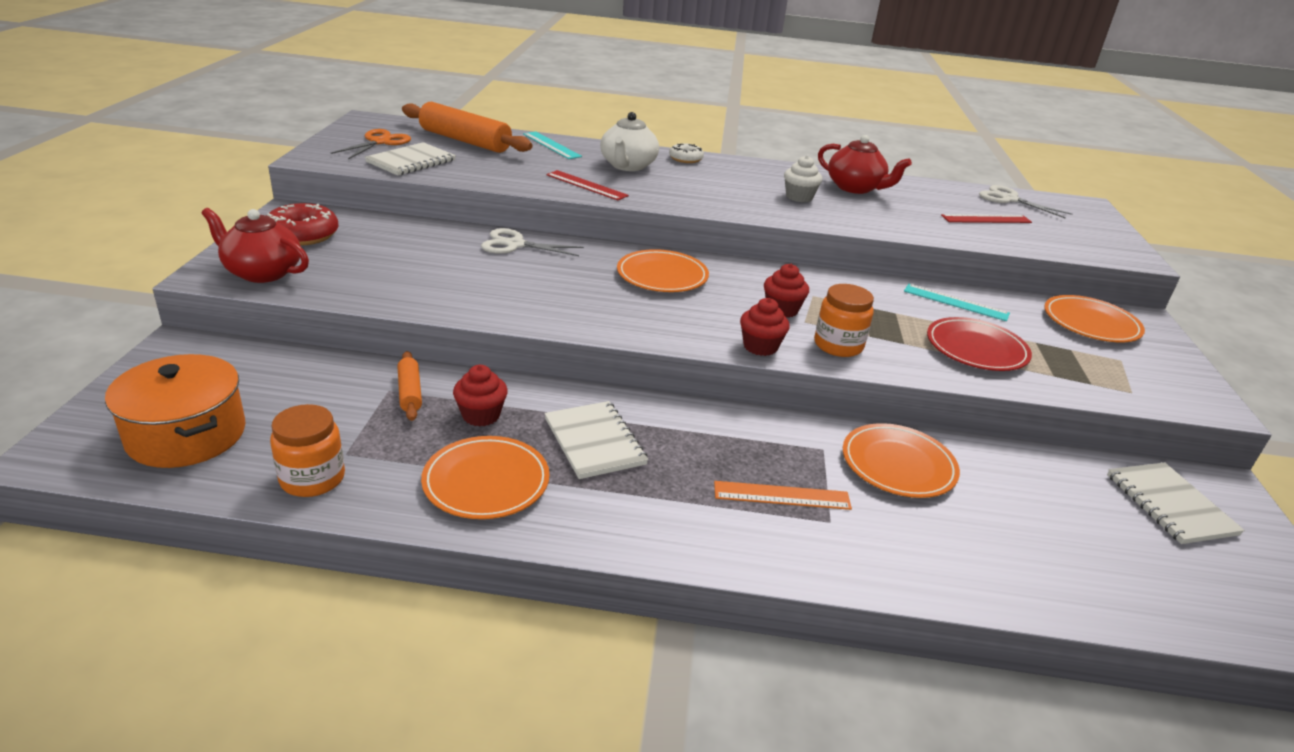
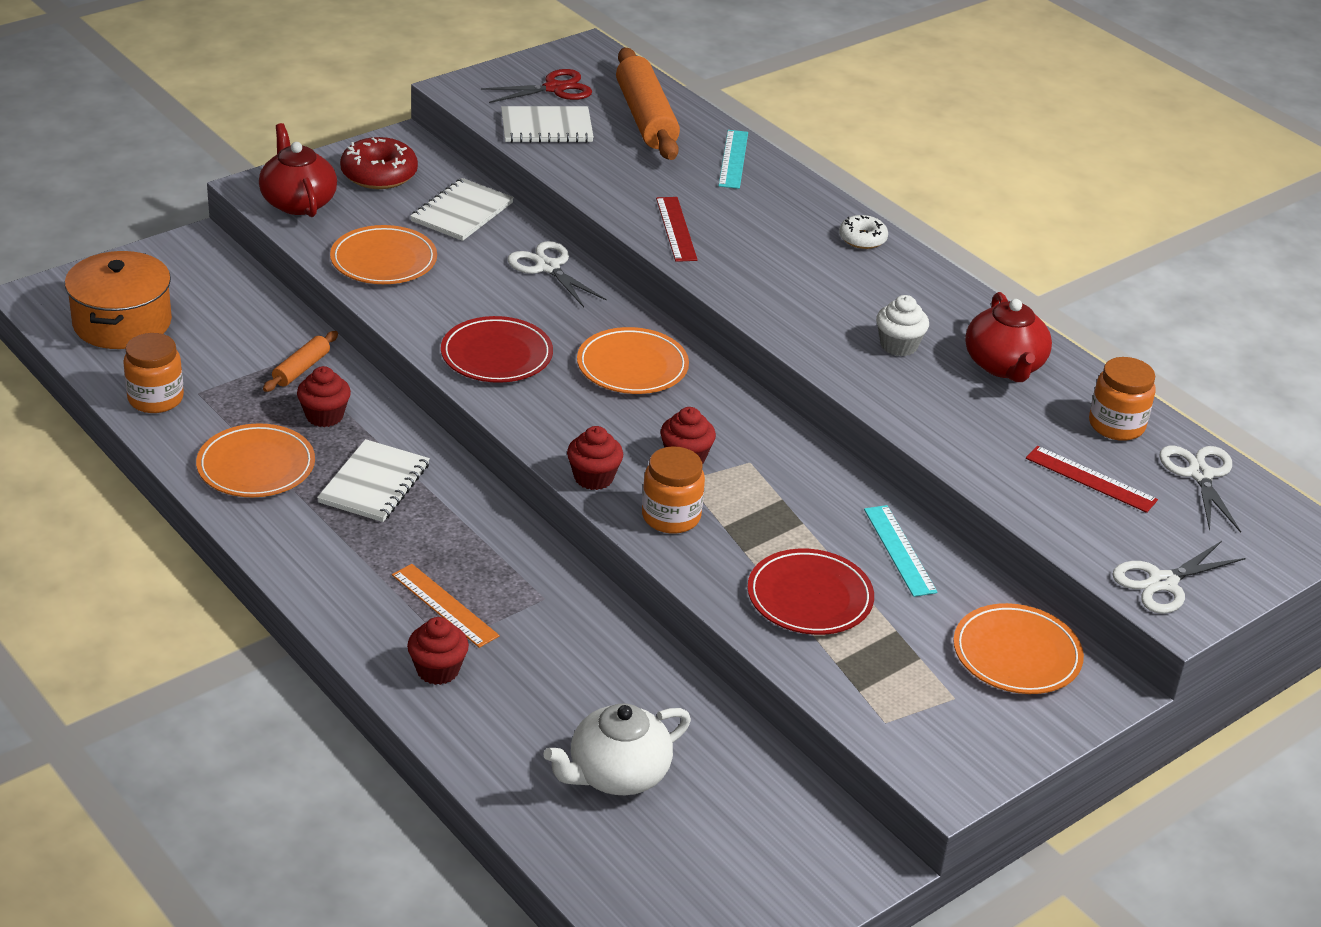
camera: 45 degrees right, 5 degrees up
(379, 142) = (554, 88): orange scissors -> red scissors
(573, 305) = (496, 355): none -> red plate
(627, 166) = (770, 221): white teapot -> white teapot (617, 774)
(859, 545) = (438, 670): none -> red cupcake
(898, 465) = (584, 648): orange plate -> orange plate (383, 260)
(943, 193) = (1116, 425): none -> orange jar
(1101, 248) = (1163, 582): none -> white scissors
(1170, 504) = (772, 831): white notebook -> white notebook (462, 212)

